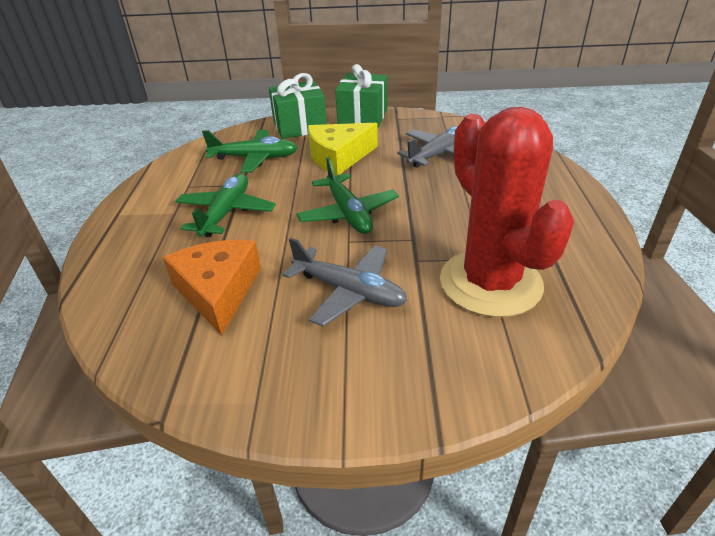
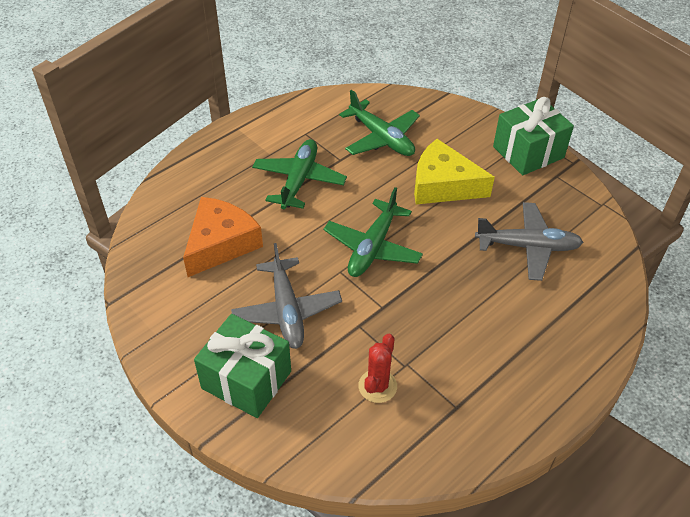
camera: 45 degrees right, 10 degrees up
(226, 213) = (299, 180): green plane -> green plane turned 45 degrees counterclockwise
(300, 126) = (460, 125): green gift -> green gift (246, 380)
(490, 283) = (377, 386): red cactus -> red cactus, size x0.41

